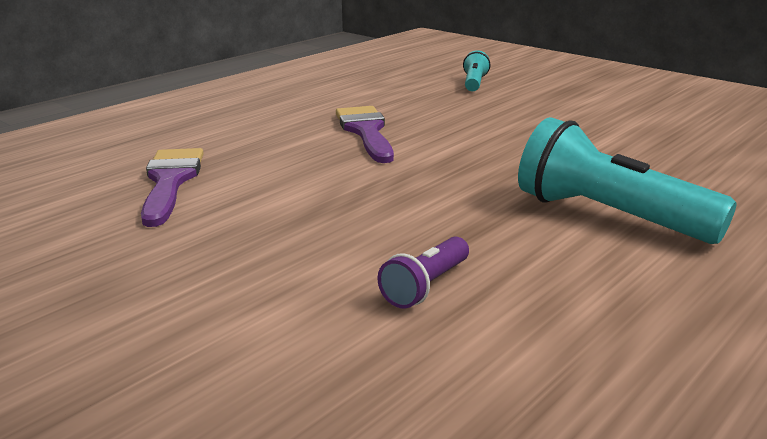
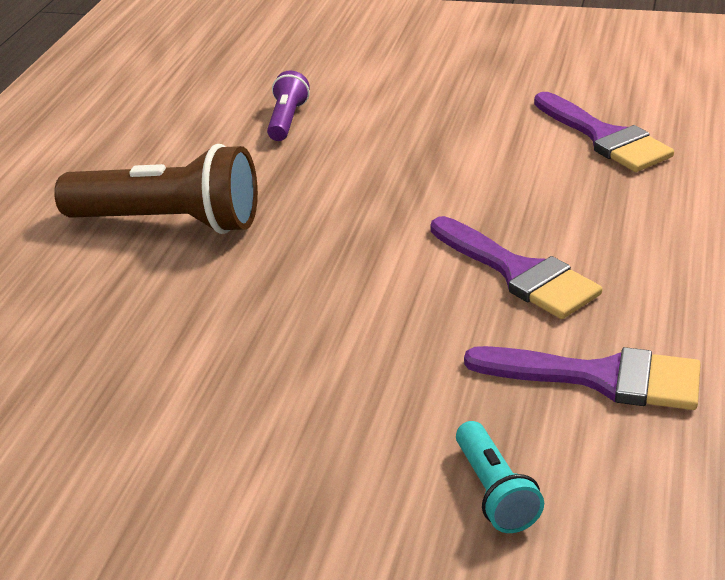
camera: 155 degrees right, 10 degrees up
(384, 96) = (600, 378): none -> purple brush
(609, 216) = (169, 222): turquoise flashlight -> brown flashlight

